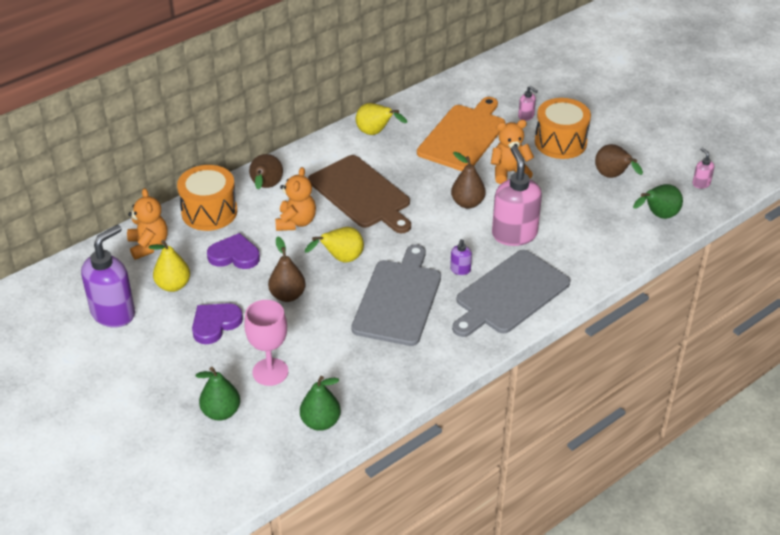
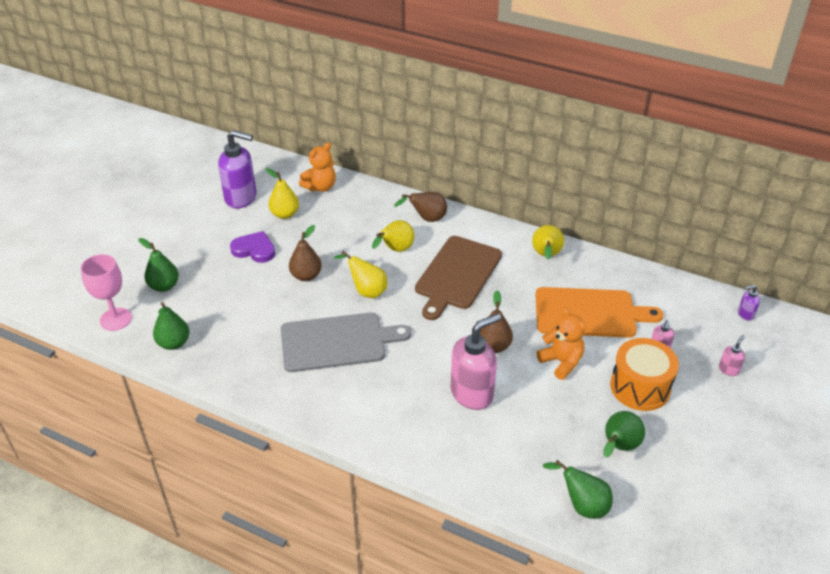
camera: 65 degrees right, 0 degrees up
(209, 212) = (377, 201): orange drum -> none
(234, 255) = (335, 232): purple heart -> none
(270, 372) = (216, 296): pink goblet -> pink goblet (115, 319)
(296, 222) = (395, 250): orange teddy bear -> yellow pear
(460, 270) = (398, 370): purple soap dispenser -> purple soap dispenser (745, 314)
(510, 294) = (386, 415): grey cutting board -> none
(613, 176) = (618, 447): brown pear -> green pear
(701, 183) = (669, 532): pink soap dispenser -> pink soap dispenser (728, 369)

